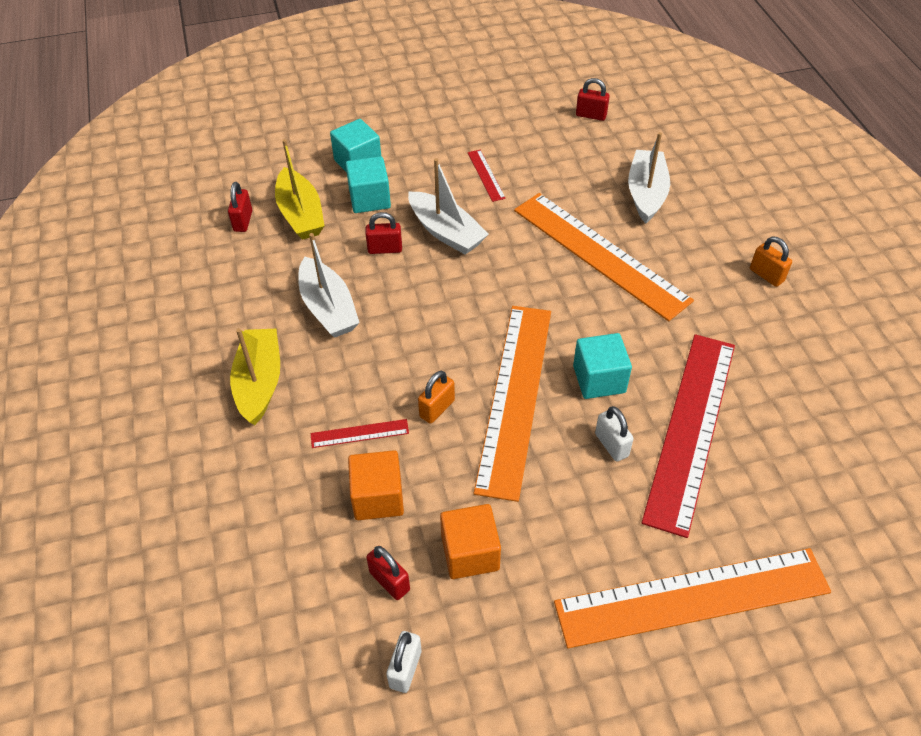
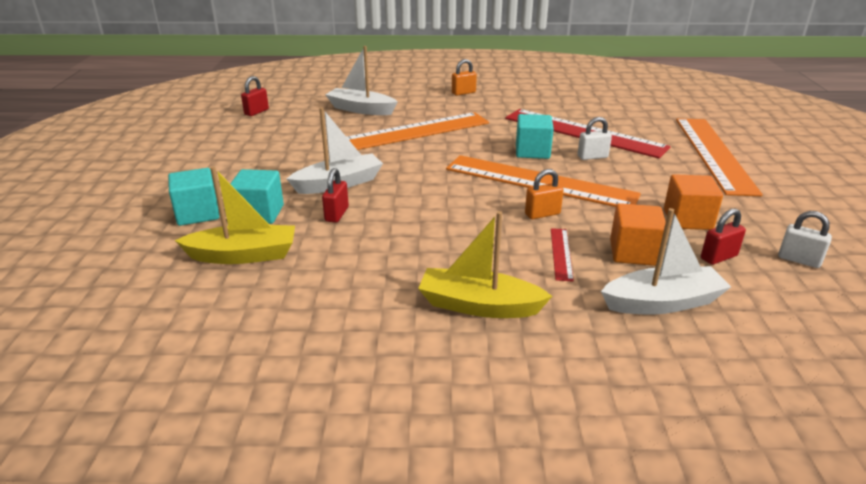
camera: 75 degrees left, 20 degrees down
(243, 221) = (217, 295): red padlock -> none
(328, 308) = (396, 253): white boat -> white boat (662, 303)
(437, 408) = (542, 214): orange padlock -> orange padlock turned 75 degrees counterclockwise
(486, 175) = (283, 158): red ruler -> none

